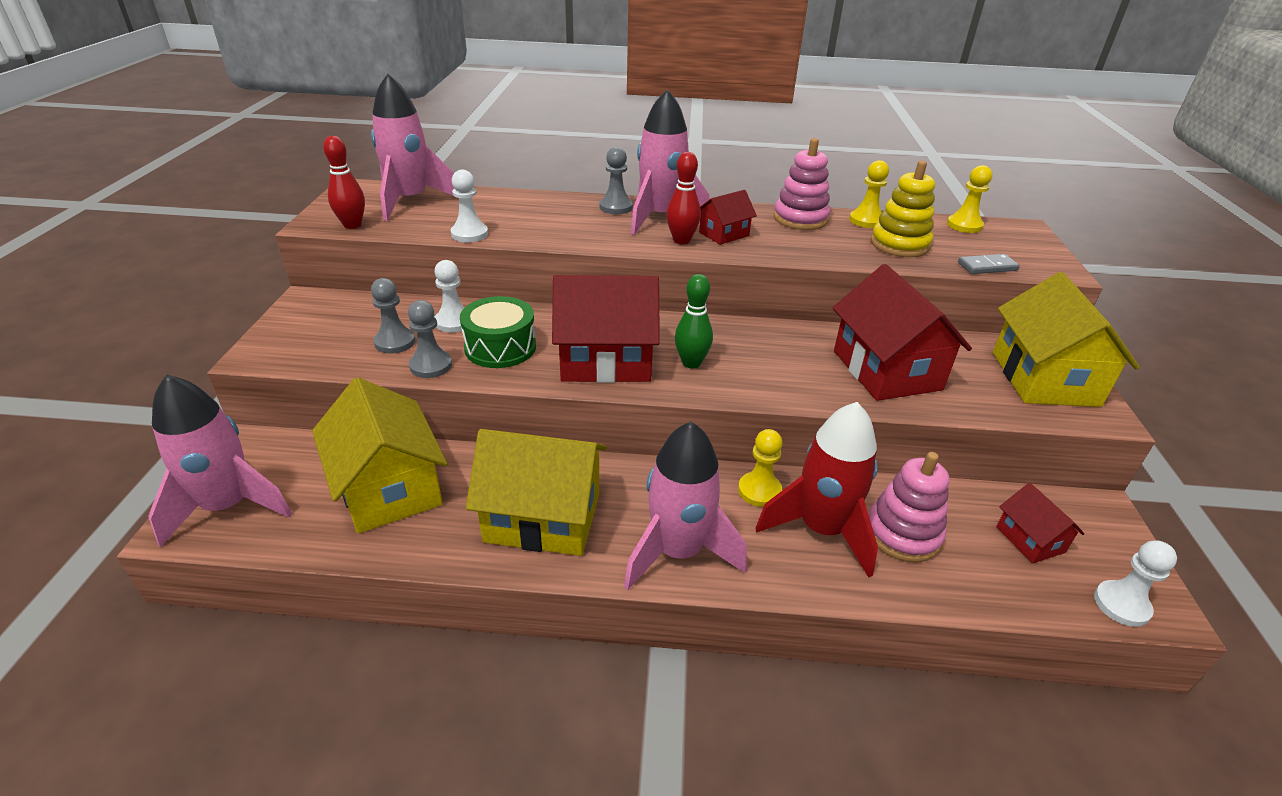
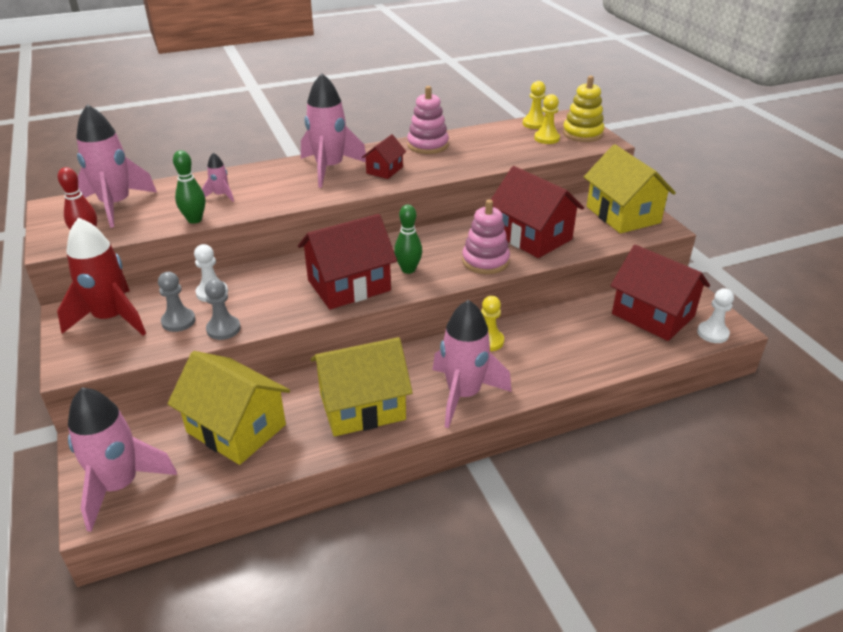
camera: 25 degrees left, 0 degrees up
(469, 234) = (194, 220): white pawn -> green bowling pin
(500, 347) = (265, 300): green drum -> none
(519, 217) = (221, 195): none -> pink rocket
(616, 207) = (289, 169): grey pawn -> none
(681, 240) = (359, 183): red bowling pin -> none
(821, 530) = (539, 351): red rocket -> red rocket (111, 318)
(866, 220) = (471, 135): yellow pawn -> yellow pawn (546, 138)
(899, 244) = (503, 148): yellow stacking toy -> yellow stacking toy (582, 133)
(902, 534) = (585, 336): pink stacking toy -> pink stacking toy (485, 261)
(987, 267) = (564, 150): grey domino -> none
(1030, 539) = (653, 315): red house -> red house, size x1.98

